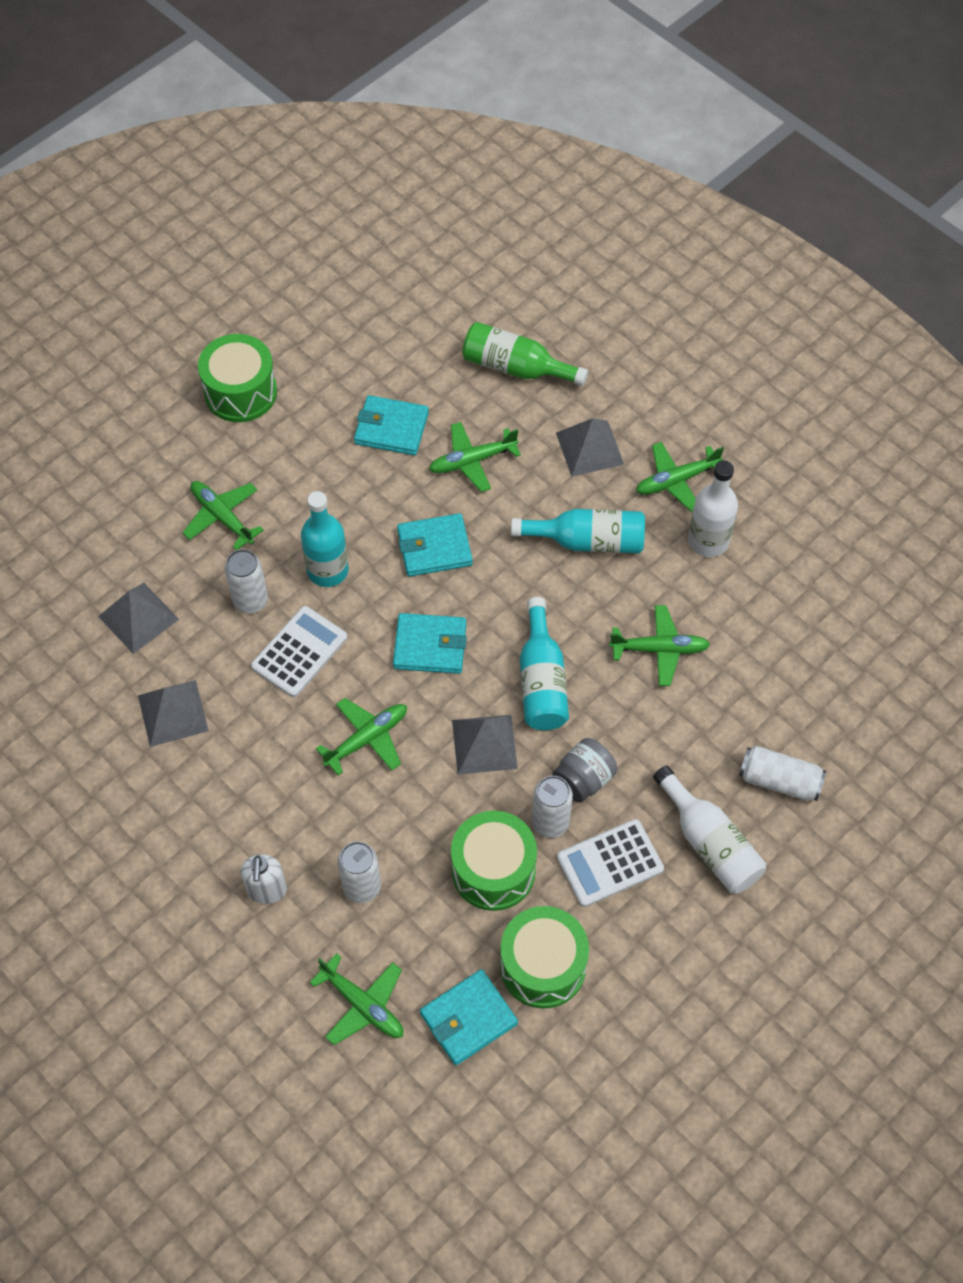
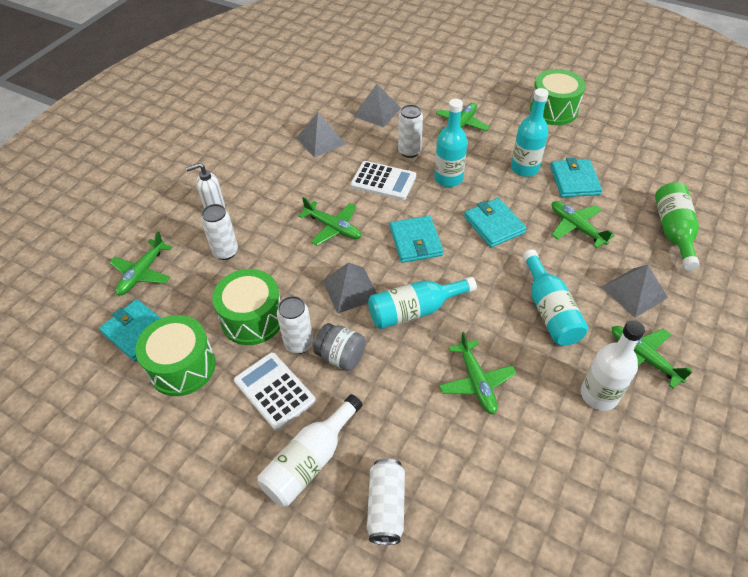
camera: 75 degrees right, 10 degrees down
(345, 474) = (524, 168): none -> turquoise bottle

